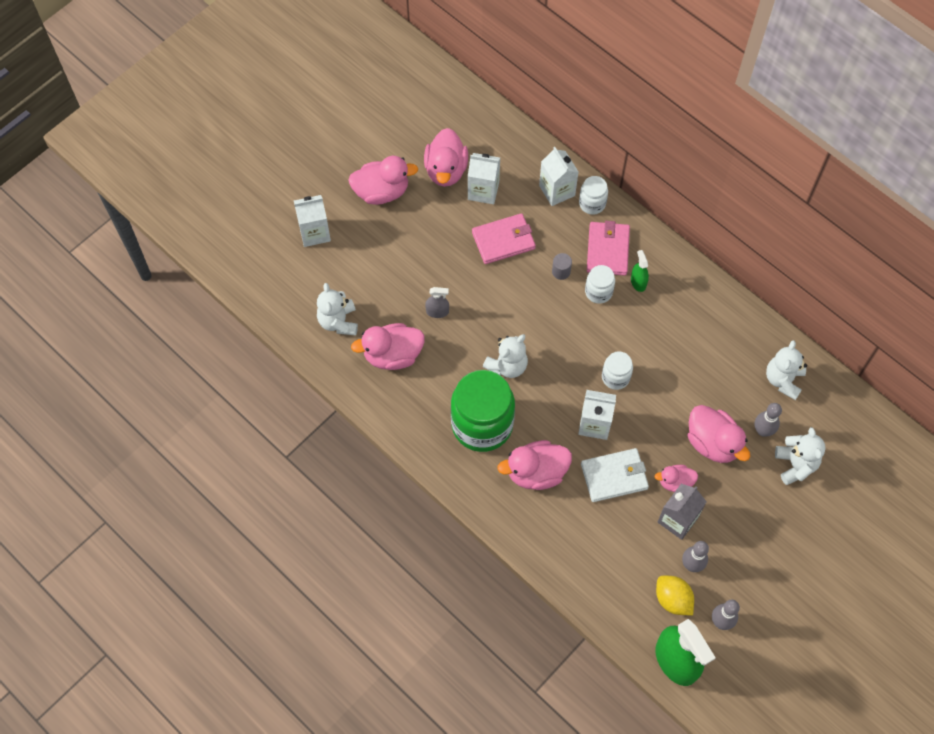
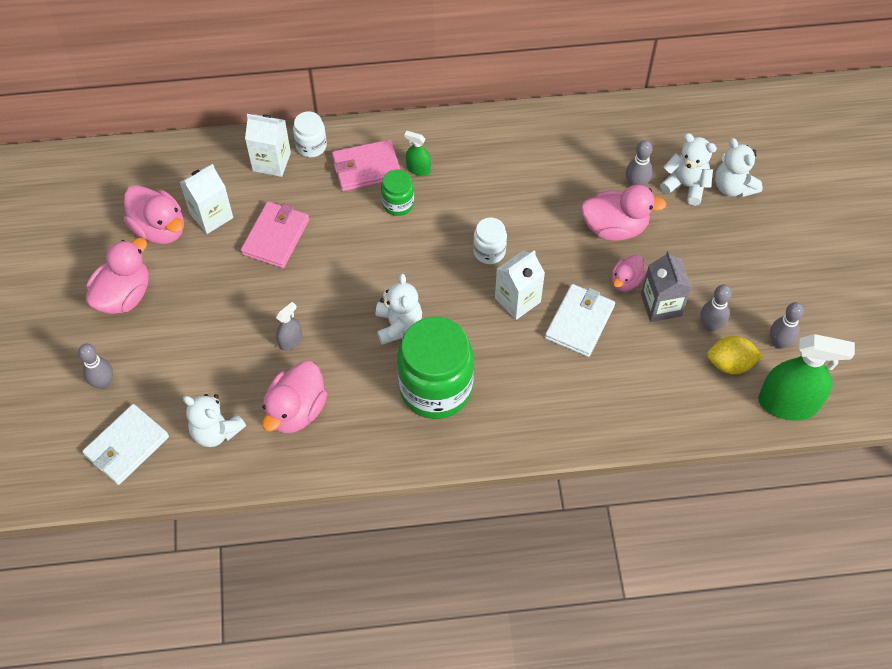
camera: 50 degrees left, 5 degrees down
(286, 281) = (126, 446): none -> white wallet
(314, 232) = (103, 383): white carton -> grey bowling pin
(536, 472) = (521, 380): pink duck -> none
(561, 271) = (350, 216): grey cylinder -> none
(598, 292) = (398, 204): white jar -> green jar
(607, 250) = (366, 168): pink wallet -> pink wallet turned 60 degrees counterclockwise
(783, 380) = (604, 137): white teddy bear -> white teddy bear (733, 187)

